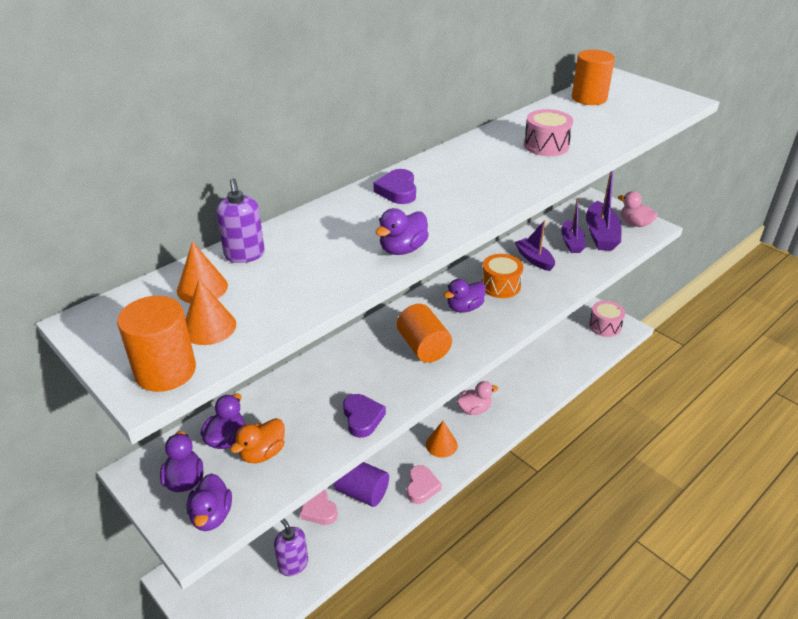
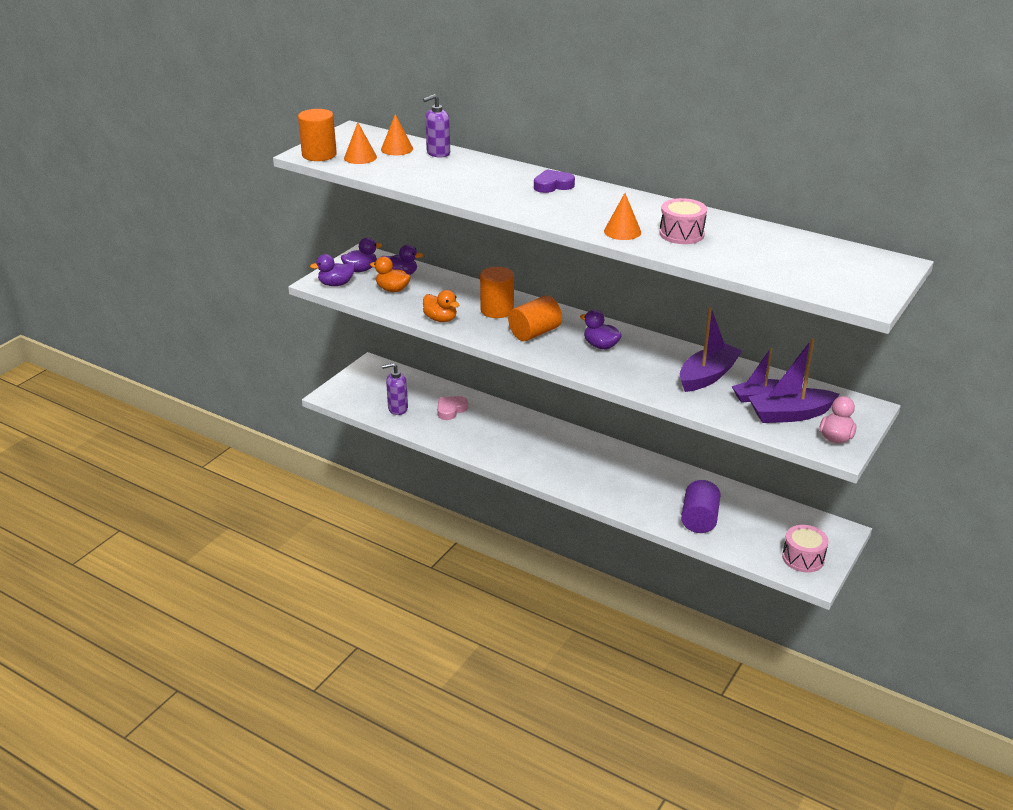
camera: 75 degrees right, 5 degrees down
(293, 564) = (397, 409): purple soap dispenser -> purple soap dispenser turned 135 degrees counterclockwise
(362, 418) = (441, 319): purple heart -> orange duck
(362, 492) = (476, 427): purple cylinder -> purple cylinder (699, 519)
(402, 249) = (470, 196): purple duck -> none
(421, 487) = (495, 457): pink heart -> none
(441, 445) = (549, 461): orange cone -> orange cone (622, 231)
(474, 409) = (605, 474): pink duck -> none
(500, 286) = (647, 361): orange drum -> none
(534, 259) = (707, 376): purple boat -> purple boat, size x1.54
(589, 98) = (818, 249): orange cylinder -> orange cylinder (497, 310)

